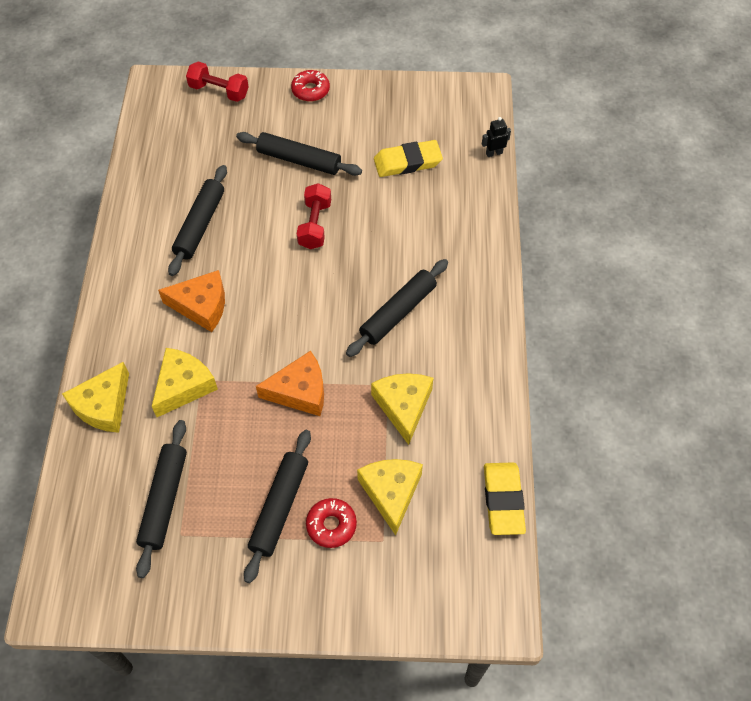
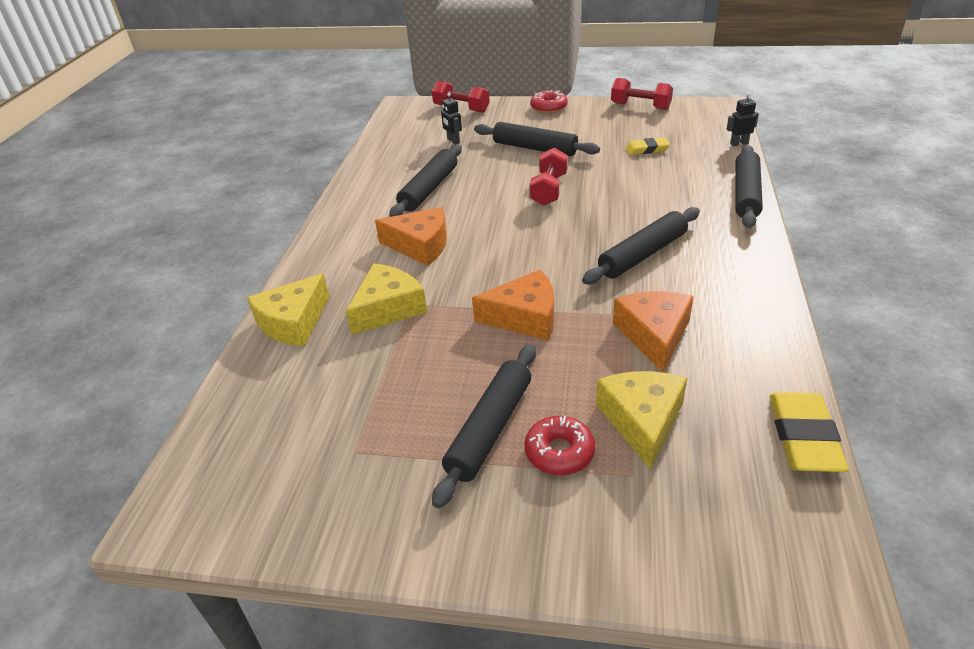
camera: 10 degrees right, 20 degrees down
(164, 500) = (342, 414): black rolling pin -> black rolling pin (746, 194)
(216, 148) = (453, 141): none -> black robot
(403, 89) = (640, 106): none -> red dumbbell
(403, 406) = (654, 335): yellow cheese -> orange cheese
(407, 162) = (647, 149): yellow eraser -> yellow eraser, size x0.61

